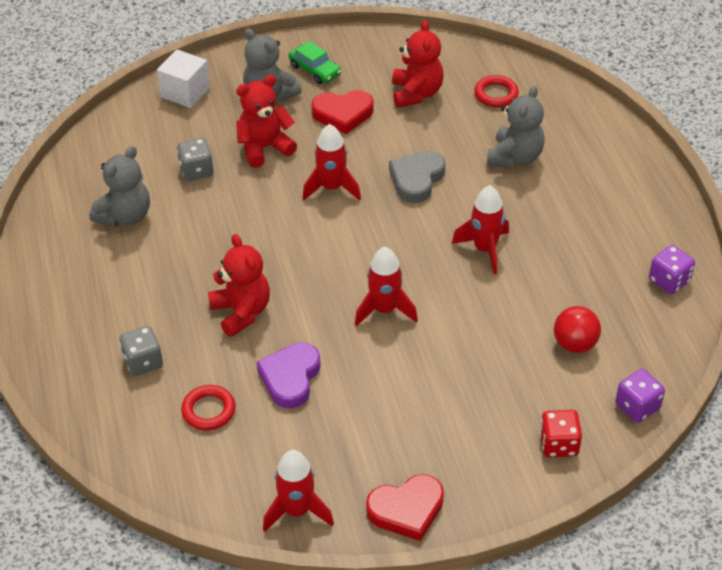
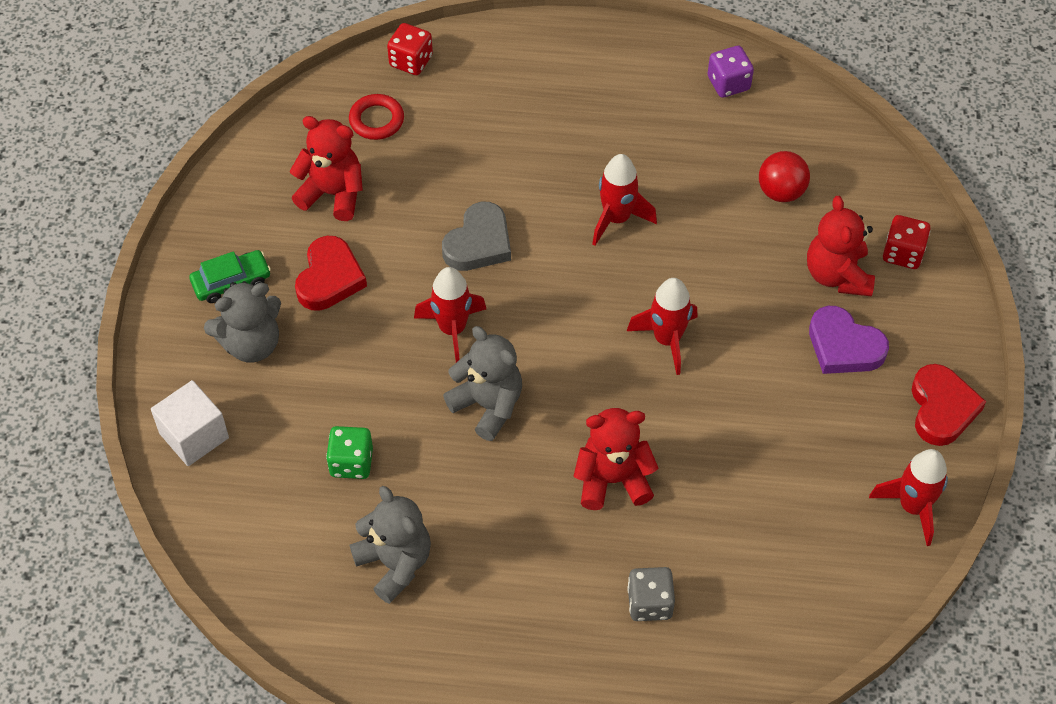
camera: 70 degrees left, 10 degrees up
(196, 171) = (351, 462): grey dice -> green dice
(208, 410) = (748, 553): red ring -> none
(264, 148) = (347, 377): red teddy bear -> red teddy bear (837, 275)
(290, 378) = (730, 459): purple heart -> purple heart (844, 346)
(416, 179) = (479, 243): grey heart -> grey heart turned 105 degrees counterclockwise
(515, 157) = (489, 141): grey teddy bear -> grey teddy bear (488, 405)
(563, 95) = (411, 61): none -> red dice
(637, 406) = (878, 173): purple dice -> none

